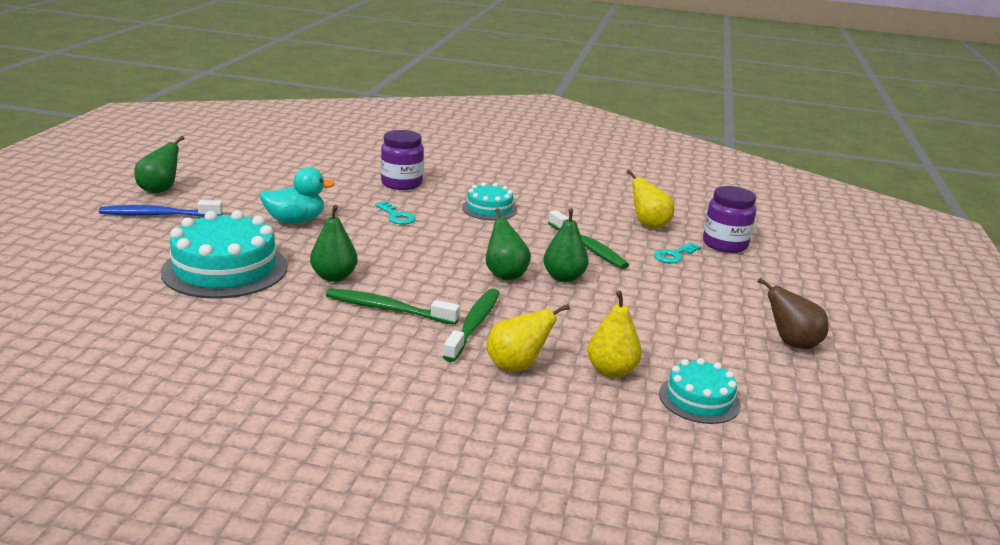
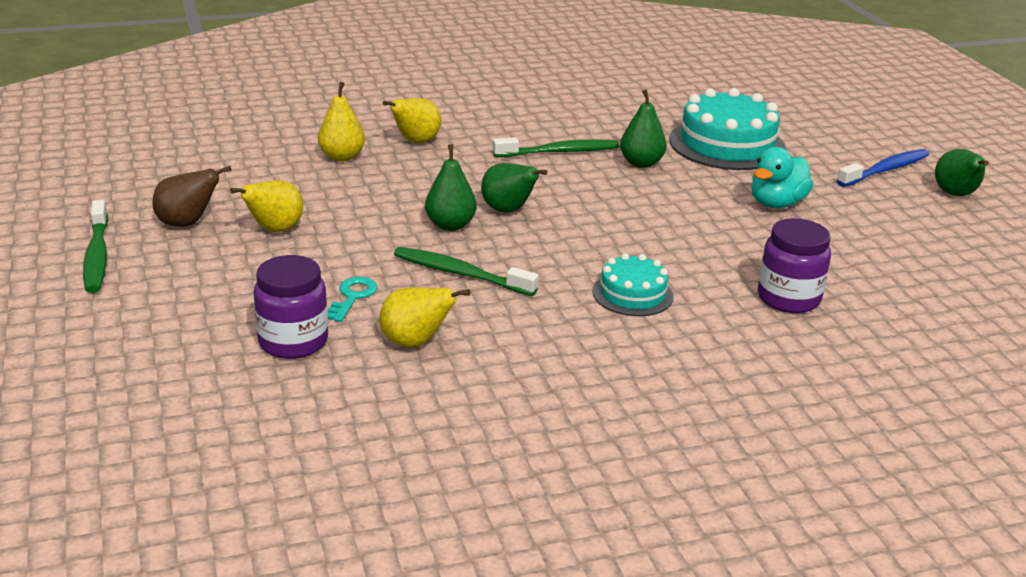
camera: 150 degrees right, 5 degrees up
(396, 216) = (706, 244): turquoise key -> none
(474, 324) = (480, 160): green toothbrush -> green toothbrush (97, 256)
(699, 399) = (263, 156): turquoise cake -> none
(713, 315) = (274, 230): none -> yellow pear

